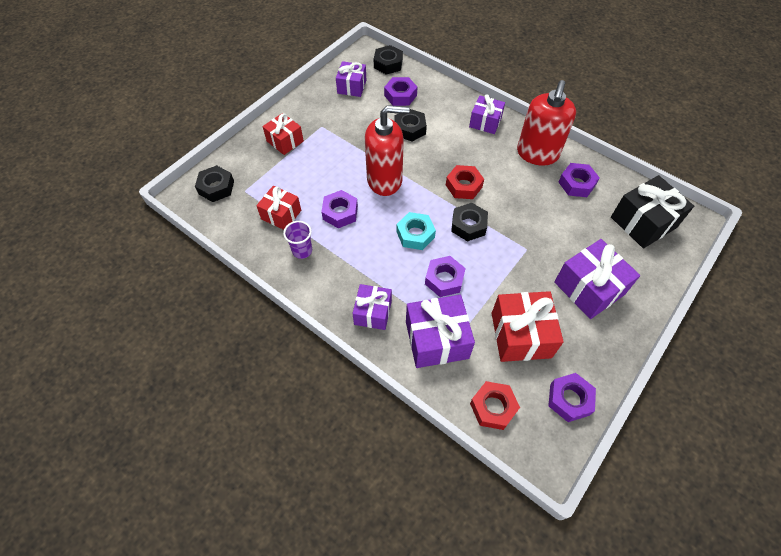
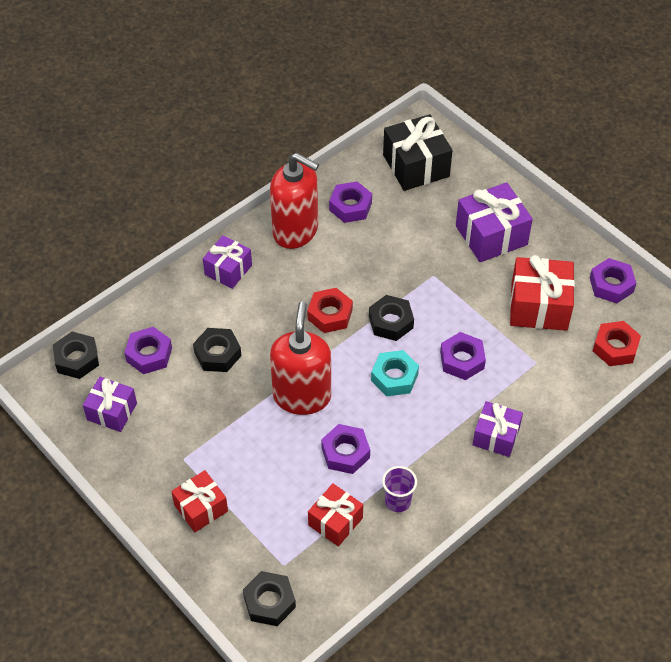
camera: 80 degrees left, 5 degrees down
(436, 339) = (536, 381): purple gift -> none

